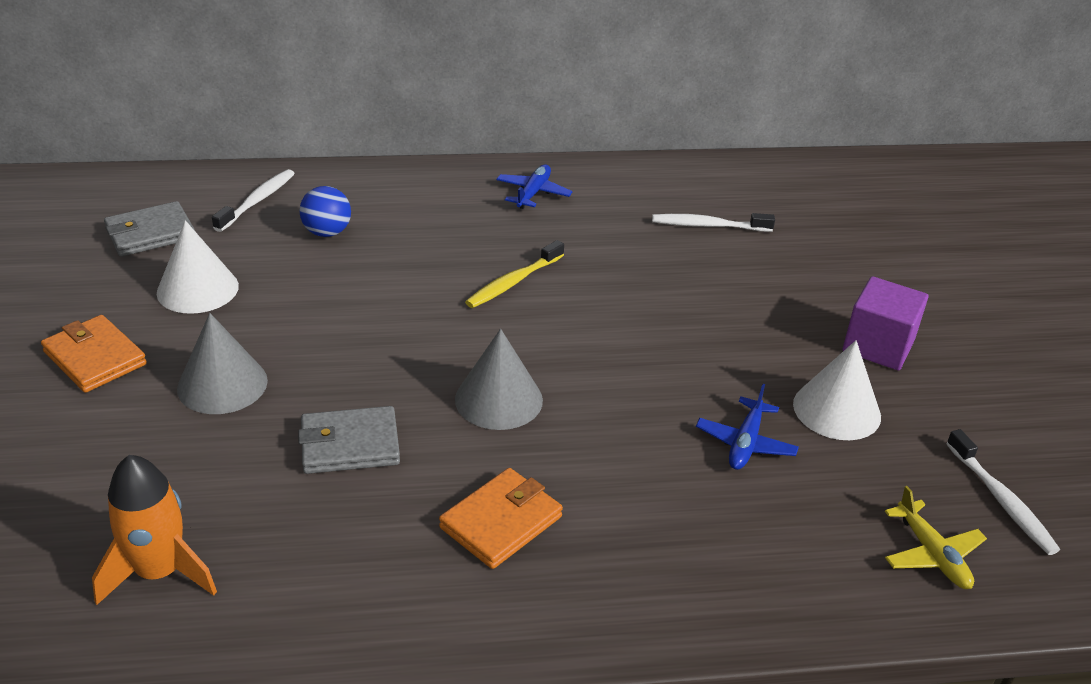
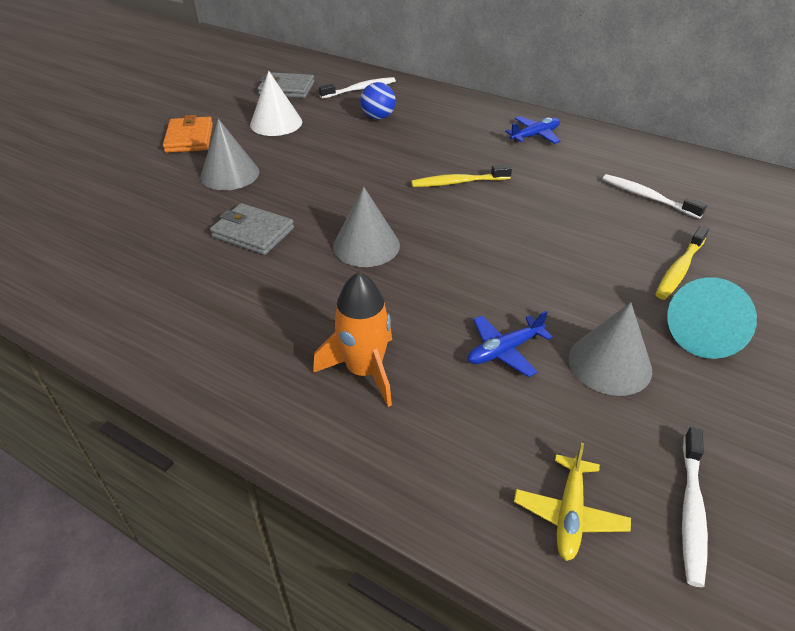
camera: 40 degrees right, 5 degrees up
(160, 572) = (90, 252): orange rocket -> orange rocket (364, 371)
(501, 522) = (281, 316): orange wallet -> none
(803, 291) = (679, 269): none -> yellow toothbrush
(836, 410) = (609, 363): white cone -> grey cone
(878, 346) = (705, 335): purple cube -> turquoise cone

